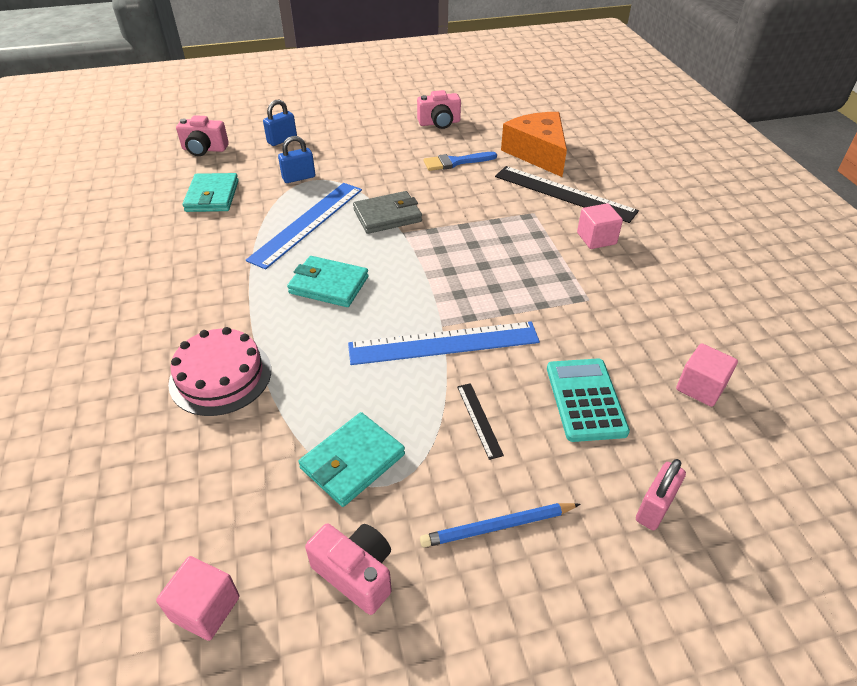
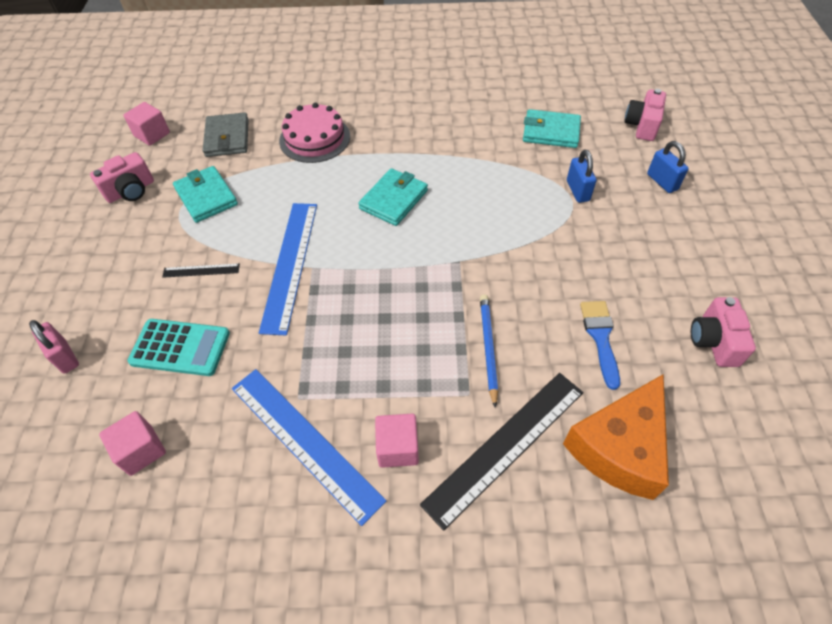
camera: 105 degrees right, 10 degrees up
(307, 223) = (491, 192): blue ruler -> blue ruler (304, 441)
(387, 216) = (491, 253): grey wallet -> grey wallet (227, 138)
(498, 526) = (114, 261): blue pencil -> blue pencil (488, 348)
(537, 153) = (619, 447): orange cheese -> orange cheese turned 135 degrees clockwise

